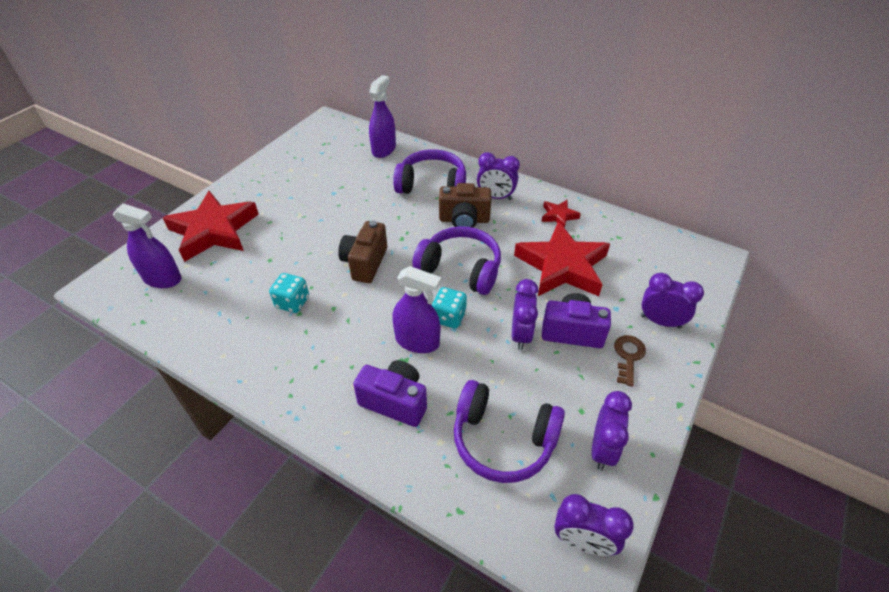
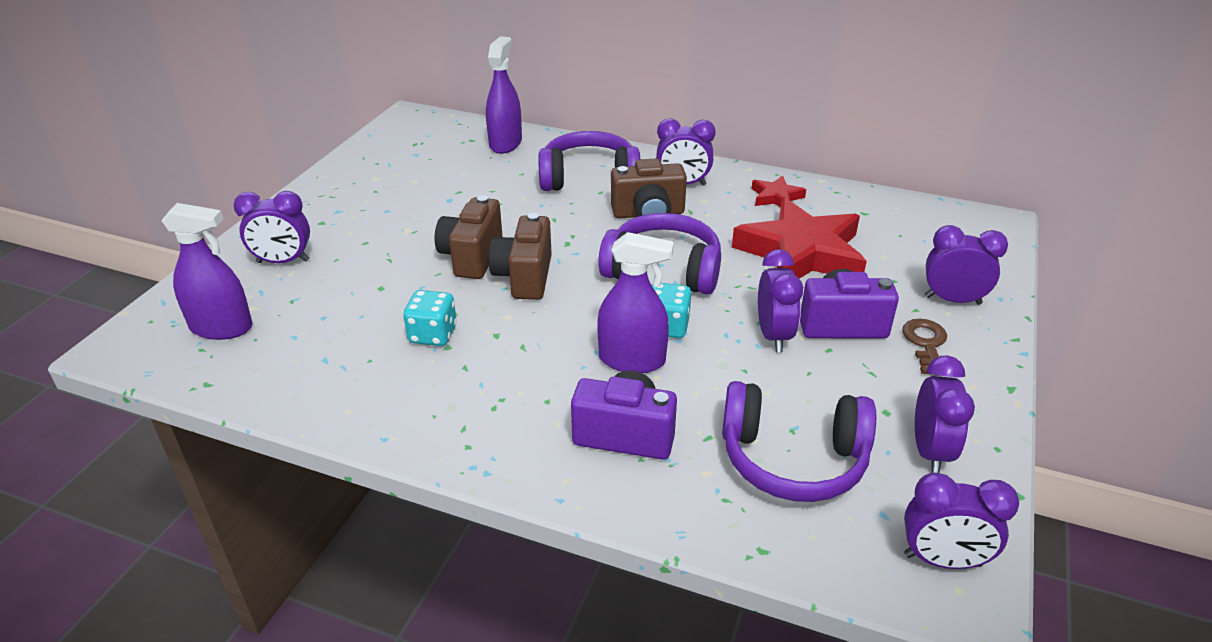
camera: 10 degrees left, 10 degrees down
(214, 231) = (283, 261): red star -> purple clock
(335, 242) = (472, 257): none -> brown camera

